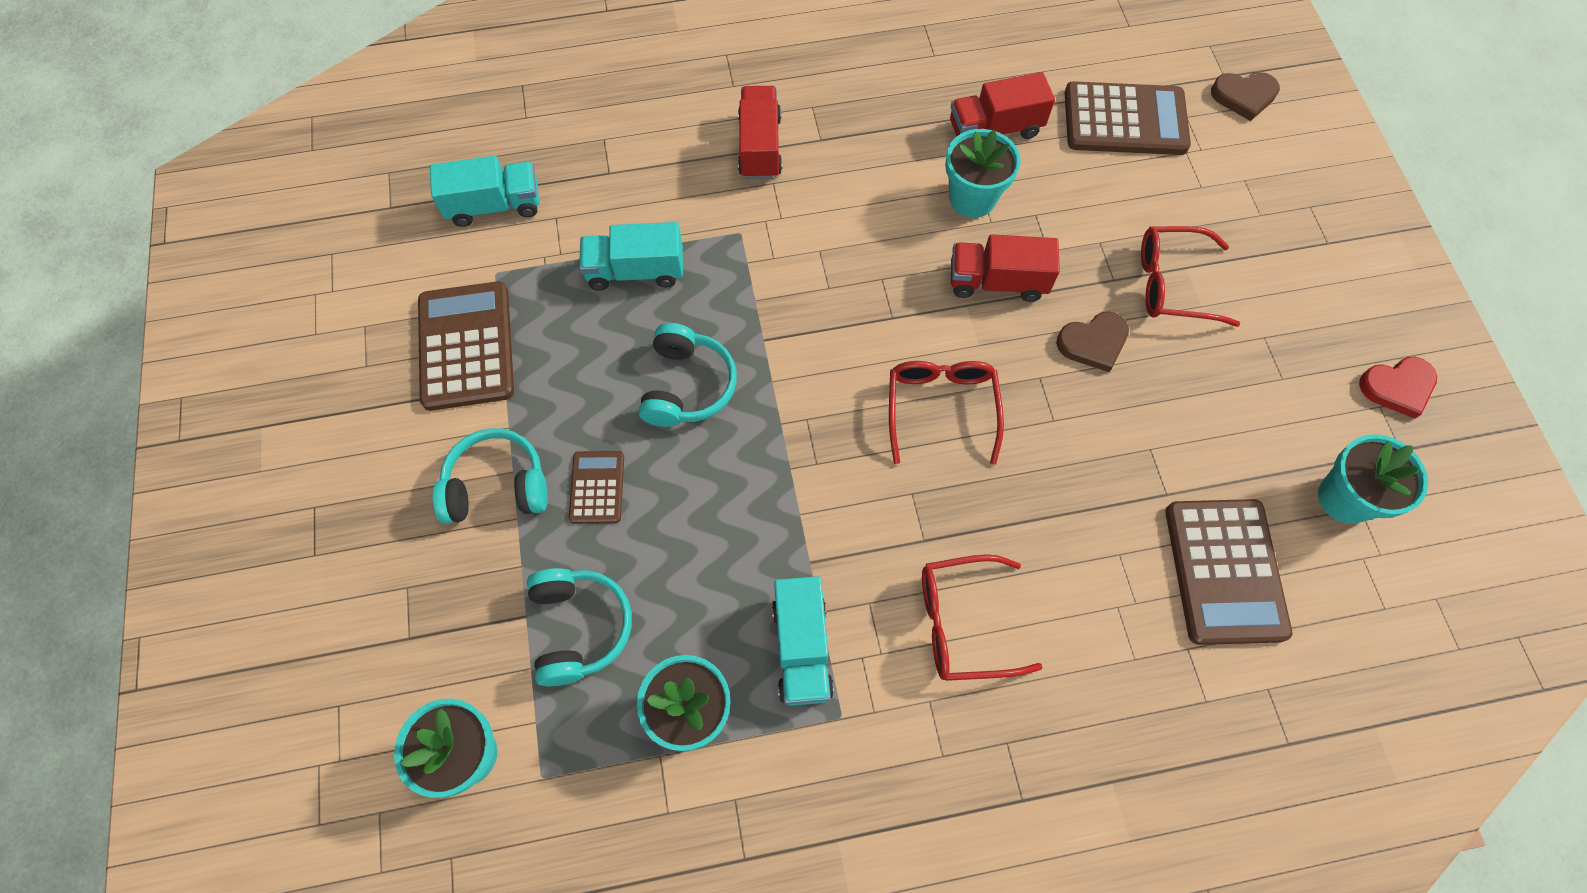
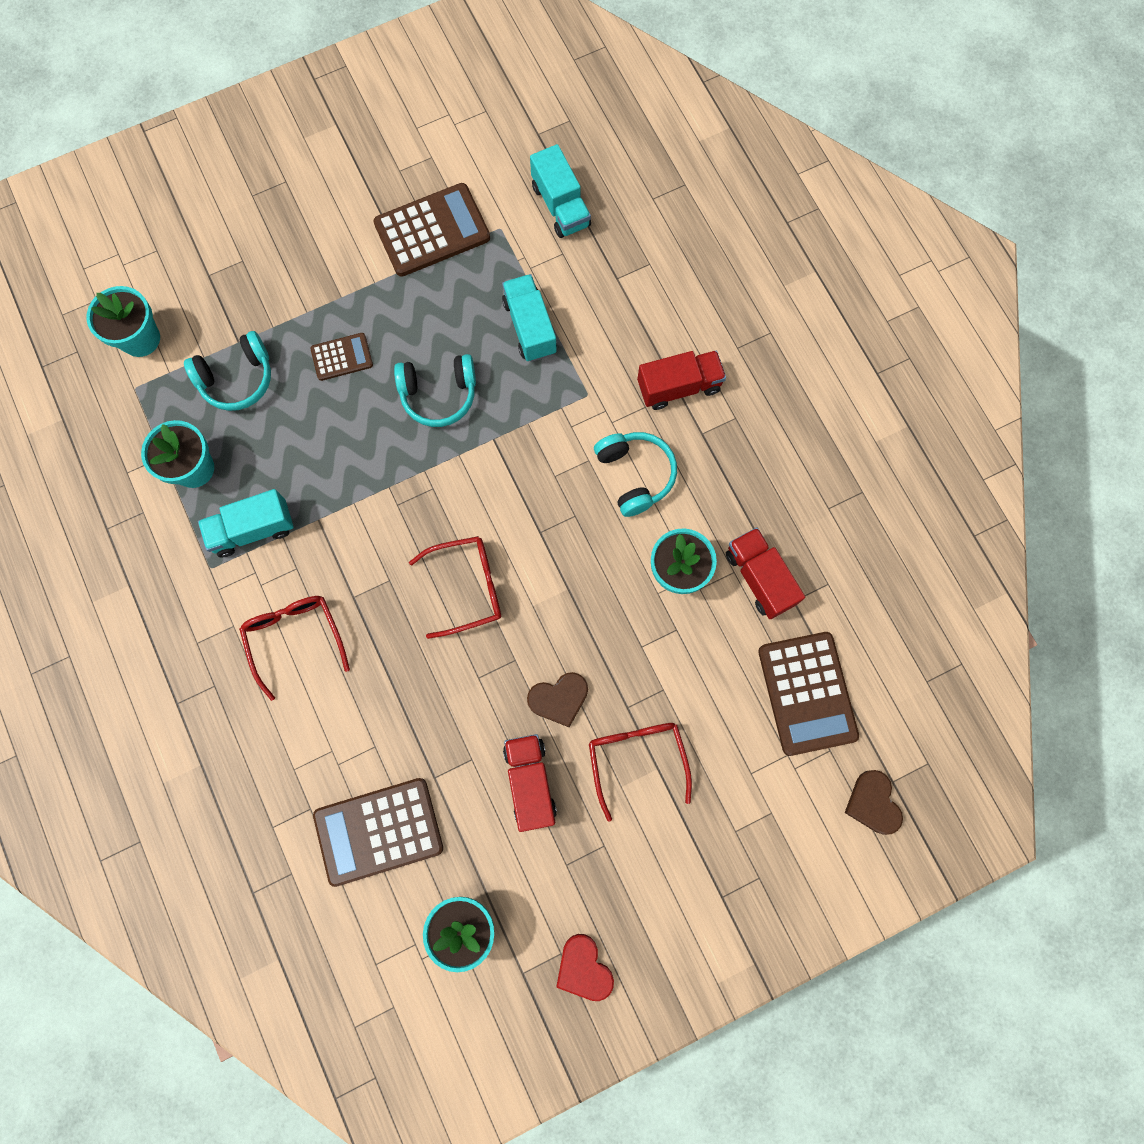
camera: 75 degrees right, 10 degrees up
(497, 486) = (327, 291): turquoise headphones -> turquoise headphones (635, 475)
(997, 282) = (597, 609): red truck -> red truck (530, 782)
(1093, 343) = (559, 699): brown heart -> brown heart turned 75 degrees counterclockwise

